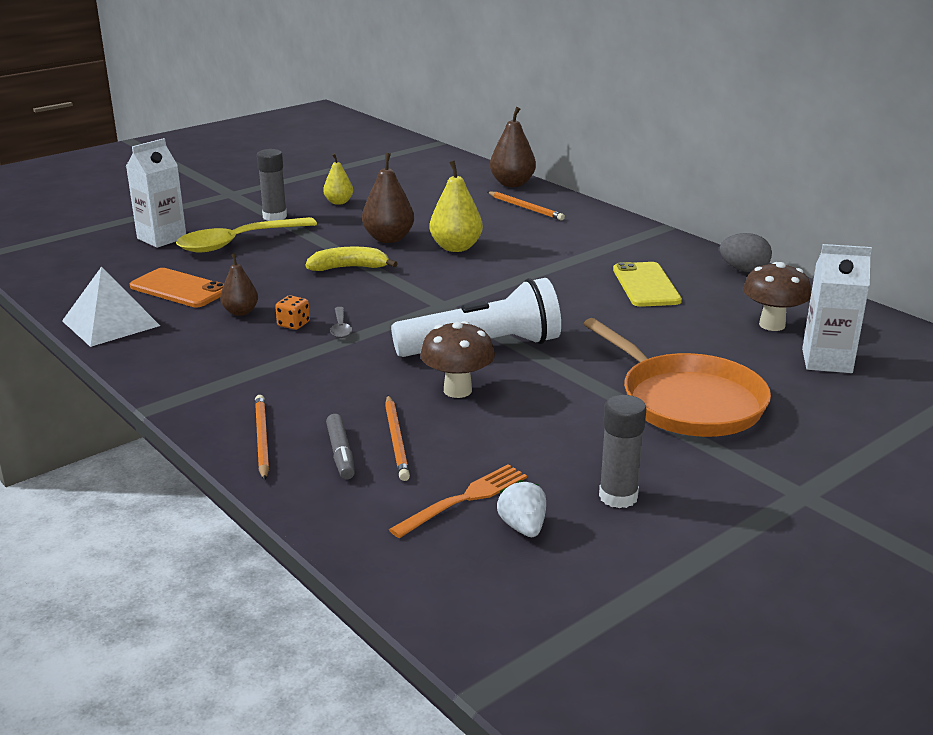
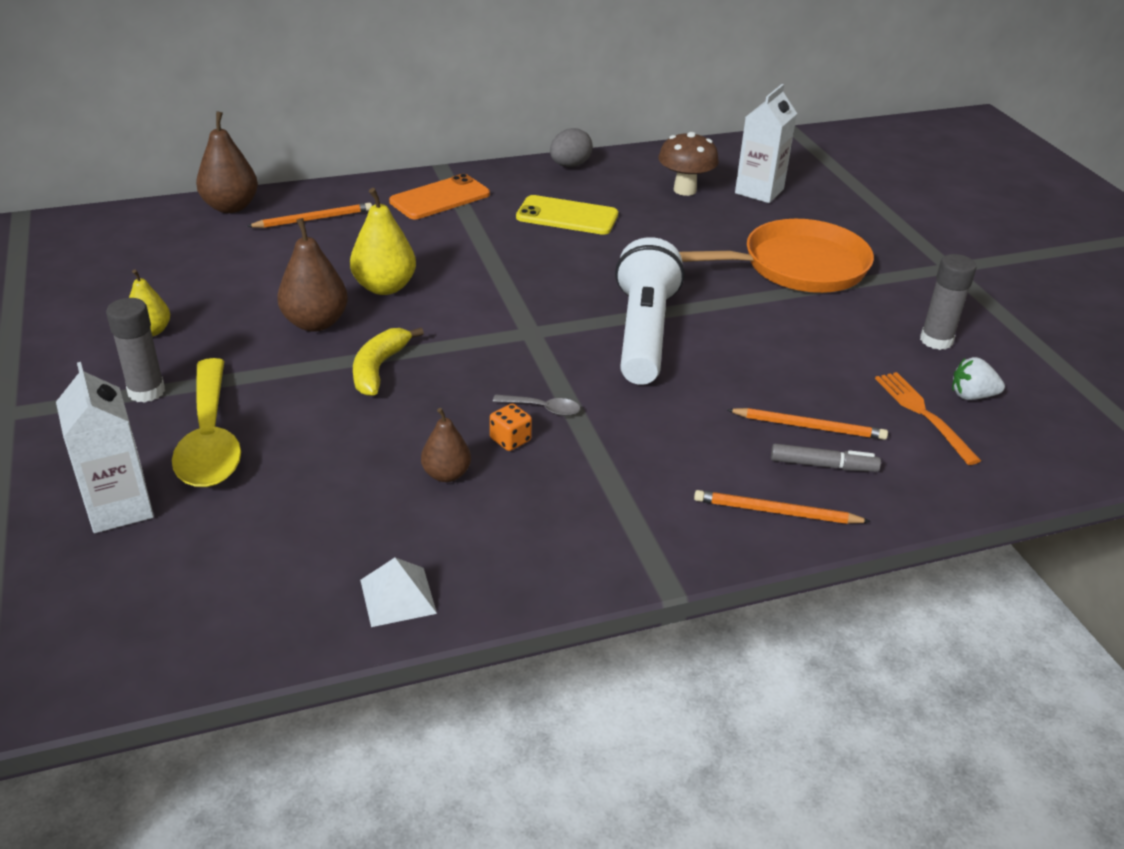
camera: 70 degrees left, 10 degrees up
(111, 323) = (397, 596): white pyramid -> white pyramid, size x0.61
(179, 289) = (330, 516): orange phone -> orange phone (440, 198)
(457, 390) = (727, 369): brown mushroom -> none

